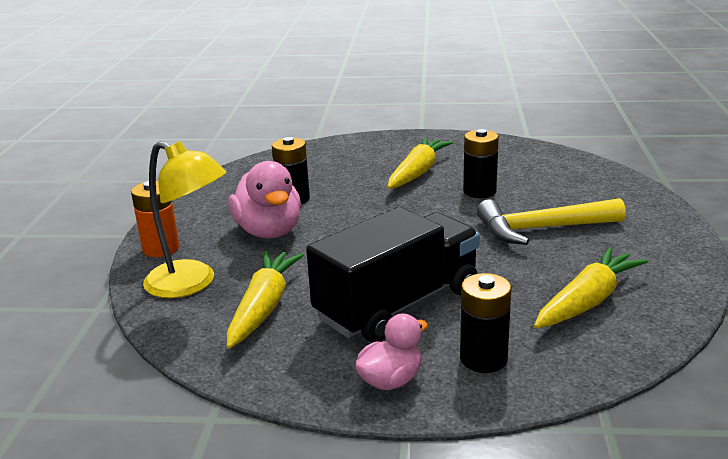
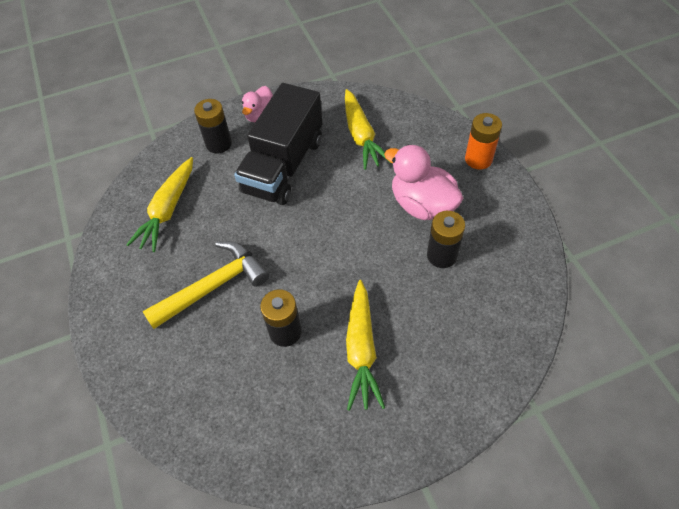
camera: 155 degrees right, 30 degrees up
(191, 284) = (422, 137): yellow lamp -> none

